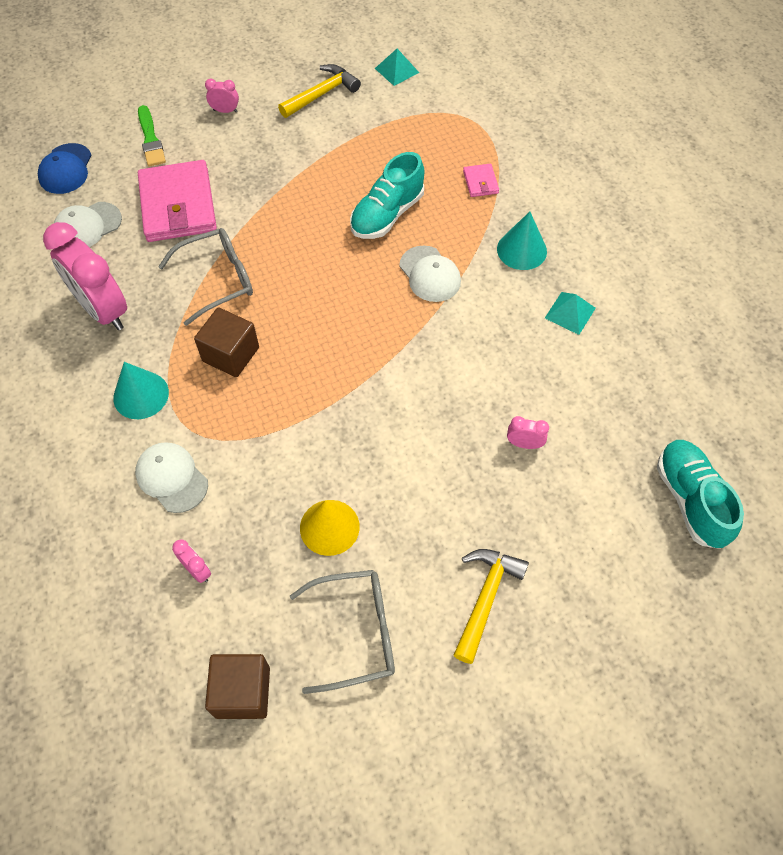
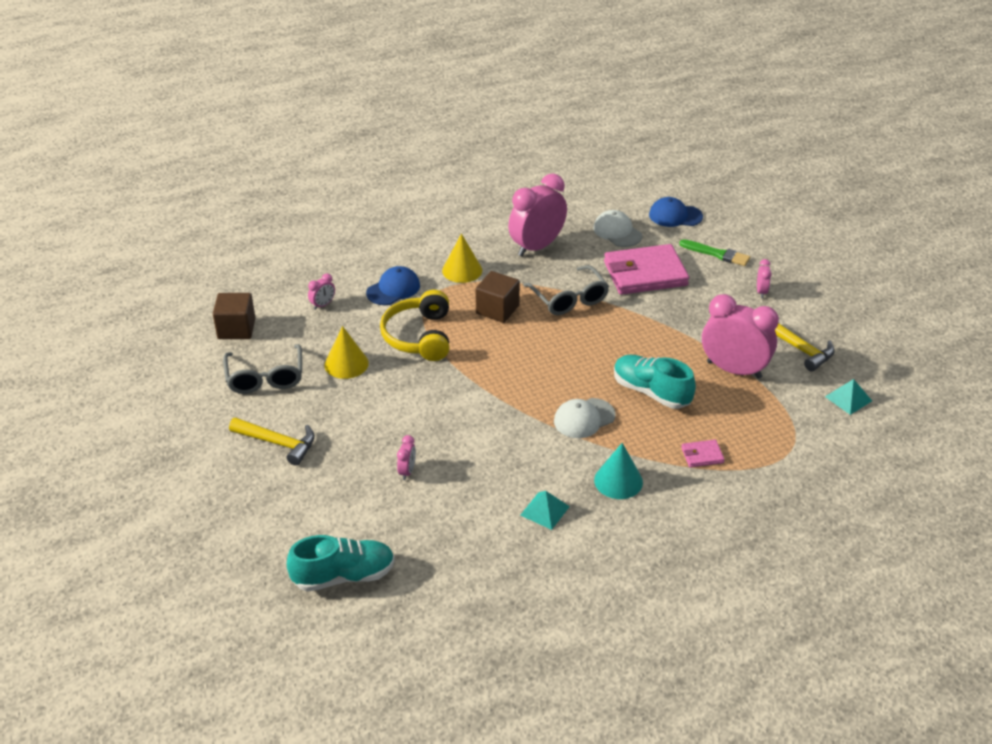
camera: 90 degrees right, 20 degrees down
(141, 395) = (462, 270): turquoise cone -> yellow cone
(150, 139) = (717, 254): green brush -> green brush turned 135 degrees counterclockwise
(172, 478) = (393, 289): white cap -> blue cap
(278, 441) = (419, 336): none -> yellow headphones
(353, 146) = (734, 370): none -> pink clock

